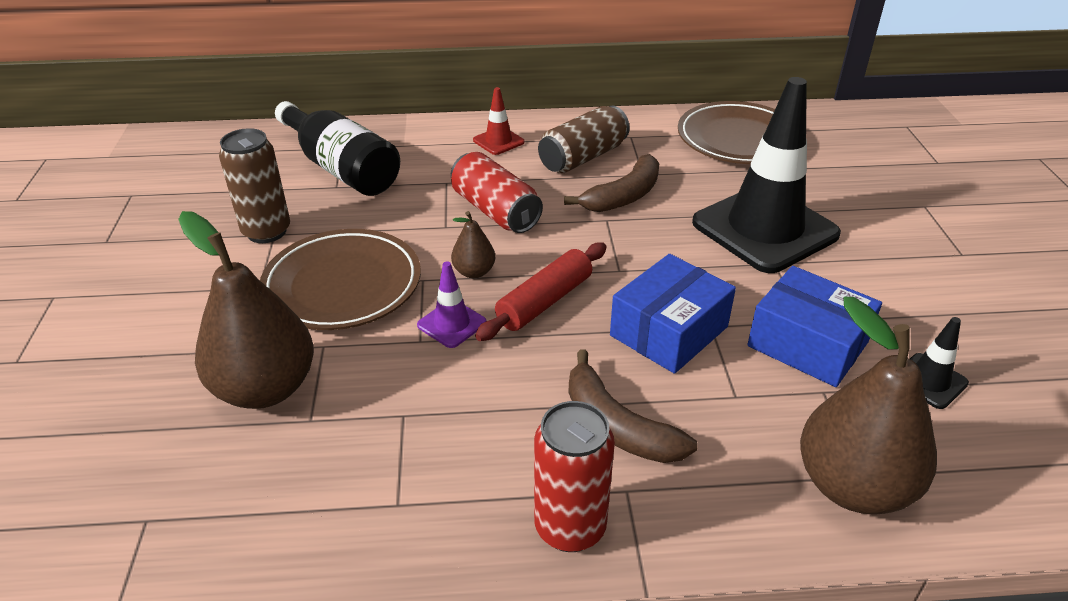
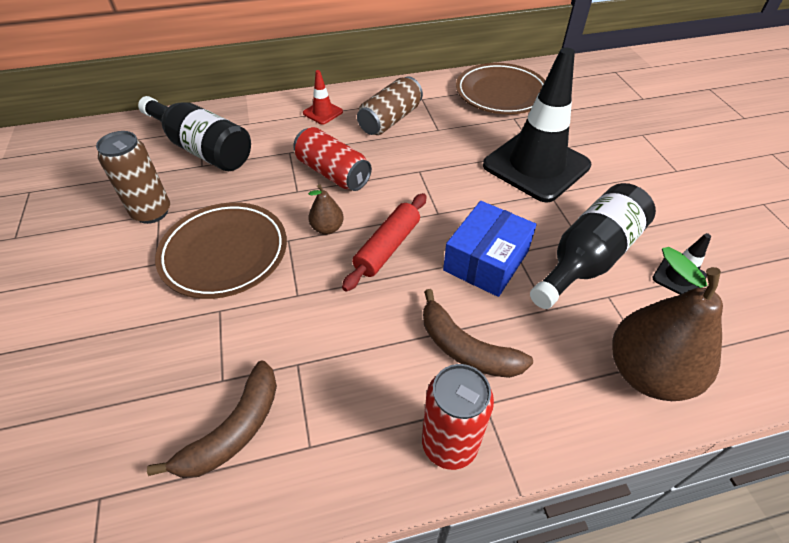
camera: 10 degrees left, 10 degrees up
(265, 388) = (179, 357): brown pear -> none
(452, 324) = (319, 276): purple traffic cone -> none
(623, 196) = (427, 149): brown banana -> brown banana (234, 430)
(807, 344) = (588, 258): blue box -> black bottle

